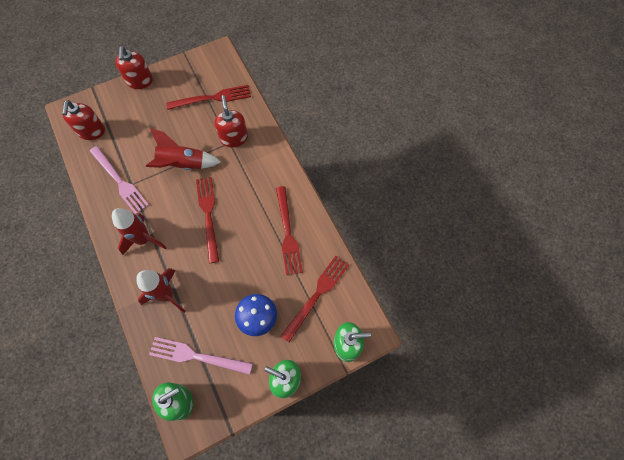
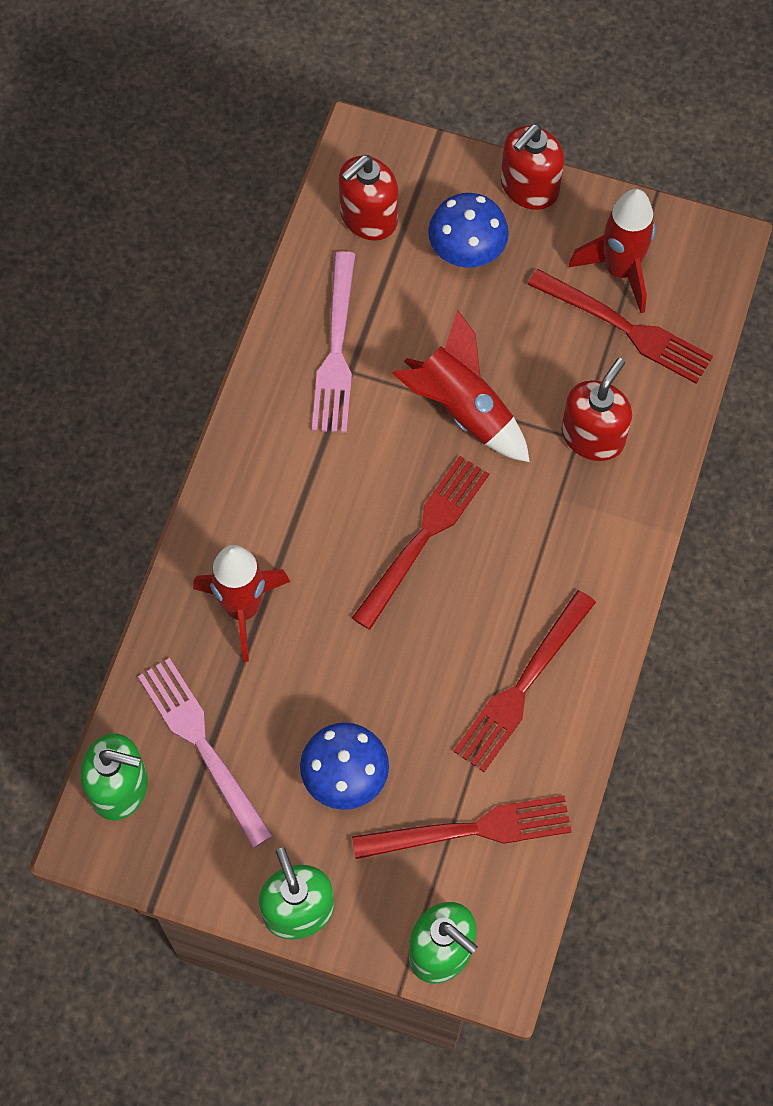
camera: 45 degrees right, 0 degrees up
(136, 115) = (467, 250): none -> blue mushroom
(144, 239) = (287, 485): red rocket -> red rocket (620, 270)

